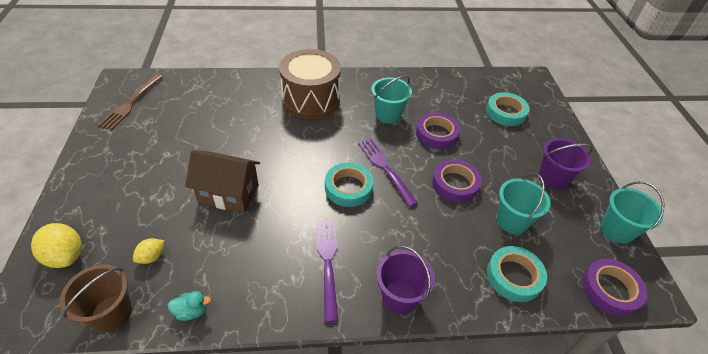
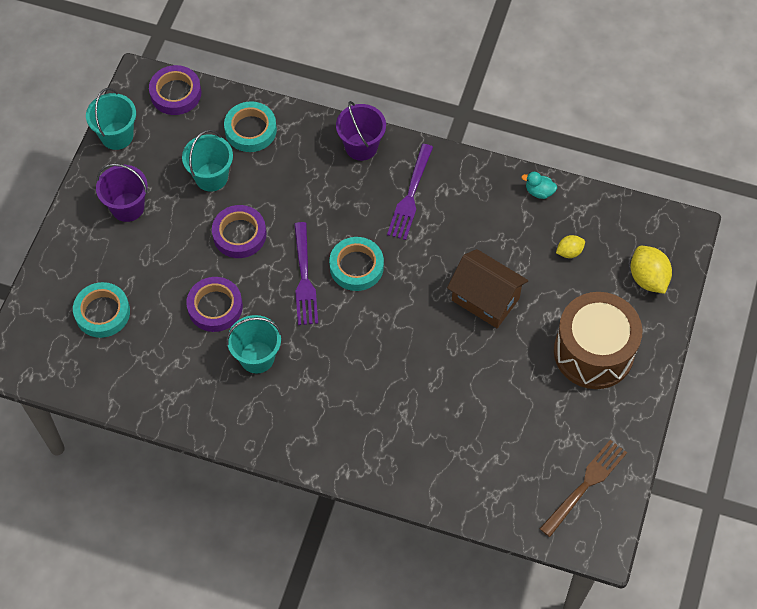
camera: 155 degrees left, 15 degrees up
(111, 313) = (605, 211): brown bucket -> none
(311, 99) = (345, 417): brown drum -> brown drum (593, 352)

